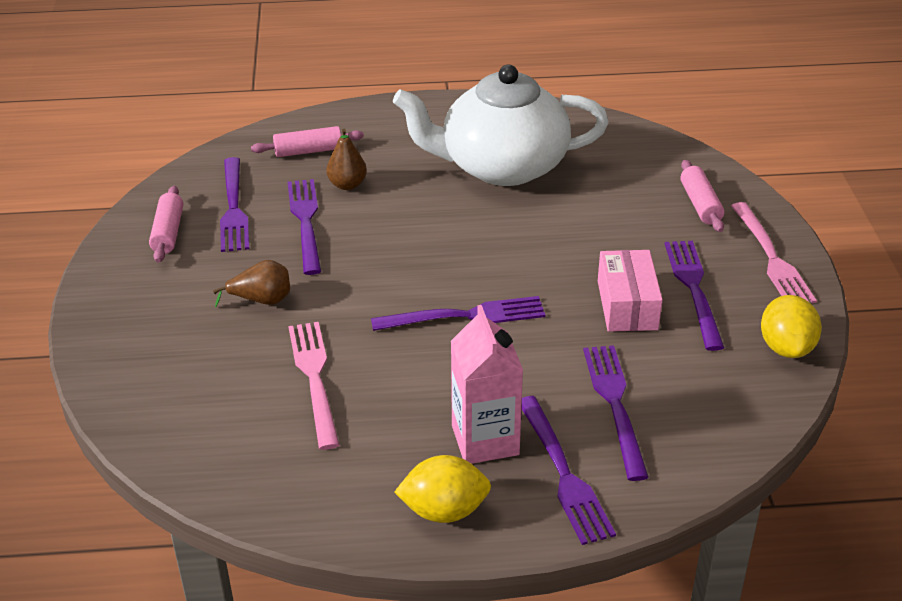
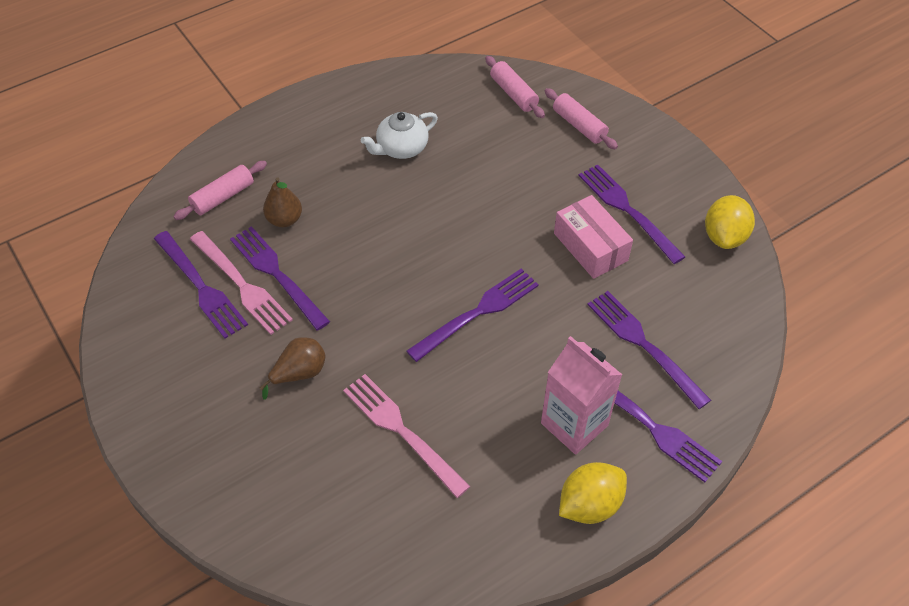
camera: 30 degrees left, 15 degrees up
(168, 232) = (160, 339): pink rolling pin -> pink rolling pin (514, 93)
(501, 166) = (401, 148): white teapot -> white teapot, size x0.45
(772, 258) = (662, 157): pink fork -> pink fork (242, 285)
(786, 347) = (724, 236): yellow lemon -> yellow lemon turned 45 degrees clockwise

